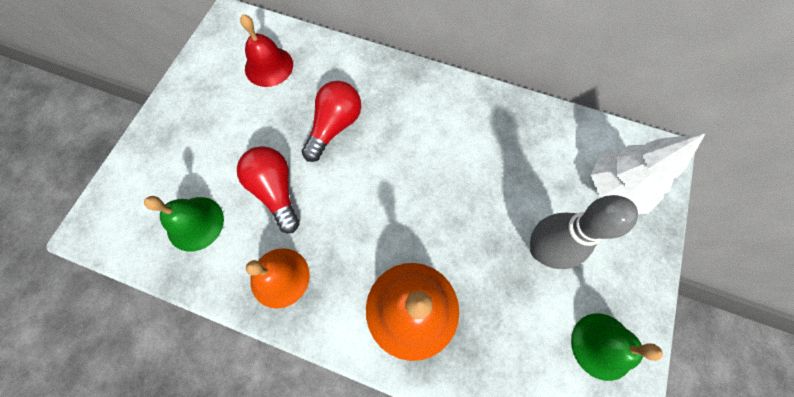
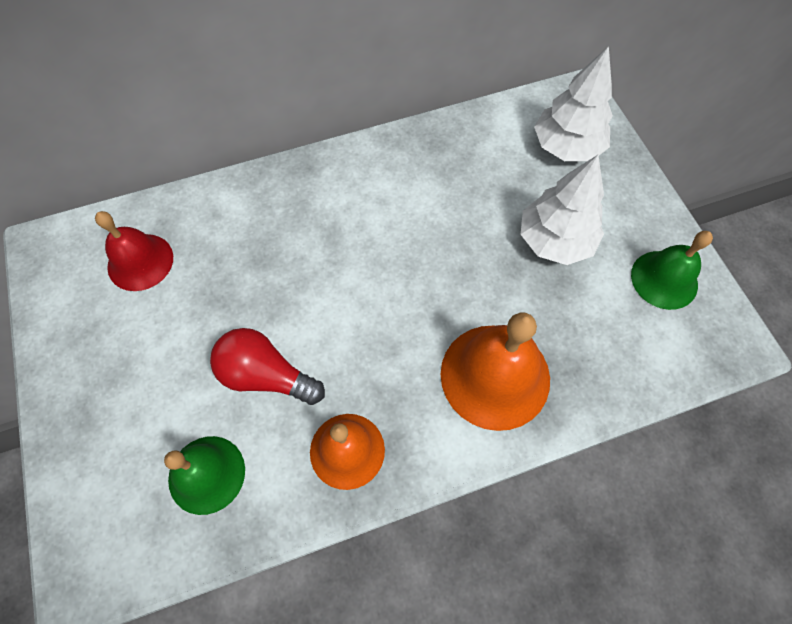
camera: 40 degrees left, 5 degrees down
(335, 126) = (270, 270): red light bulb -> none
(541, 250) = (555, 240): grey bowling pin -> white tree

